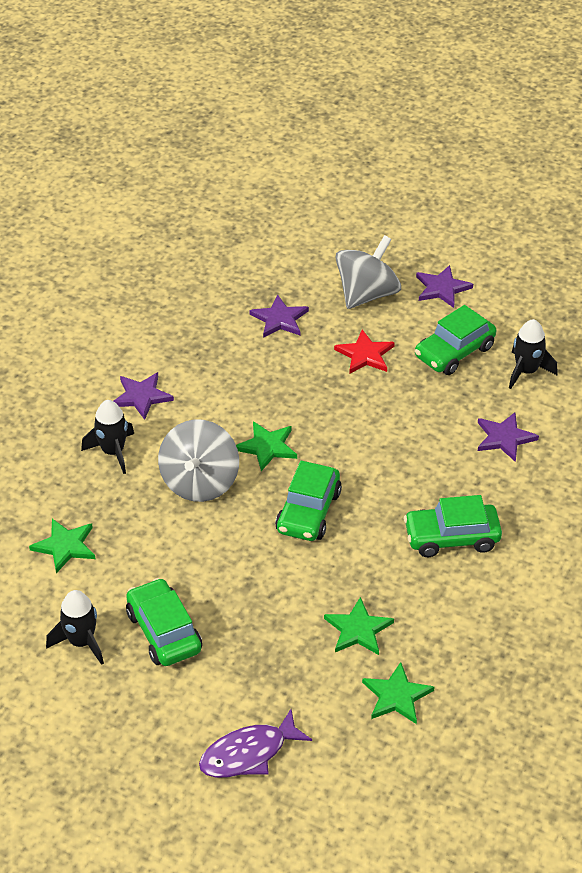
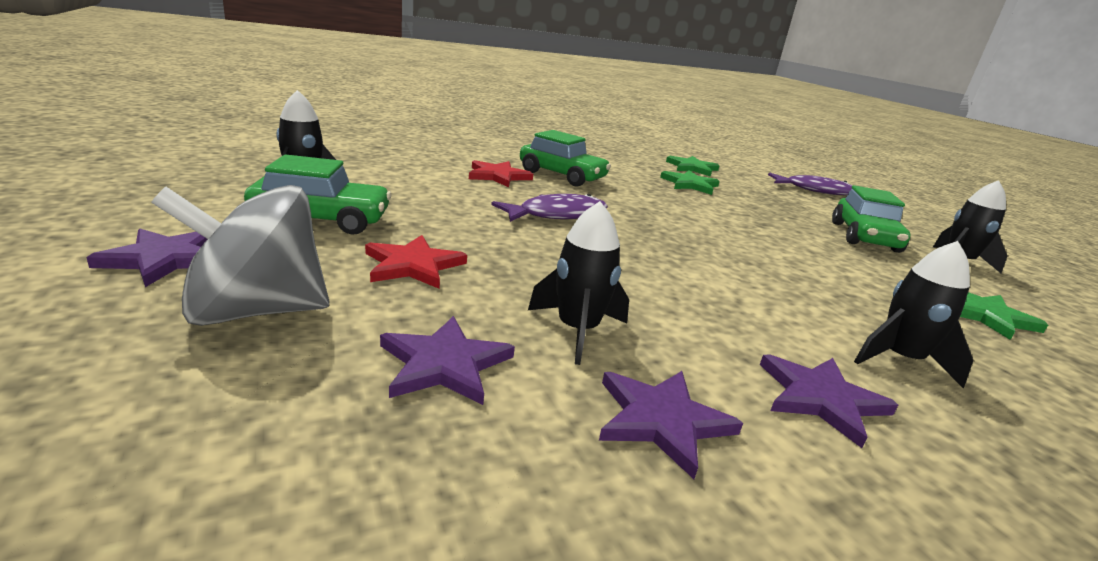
camera: 145 degrees left, 20 degrees down
(200, 482) = (772, 282): grey spinning top -> none
(257, 367) = (577, 330): none -> black rocket
(267, 447) = (658, 267): green star -> none
(308, 512) = (664, 224): green car -> none
(375, 462) = (557, 215): none -> purple fish
(479, 489) = (498, 176): none -> red star
(504, 438) = (422, 178): purple star -> purple star (662, 420)

